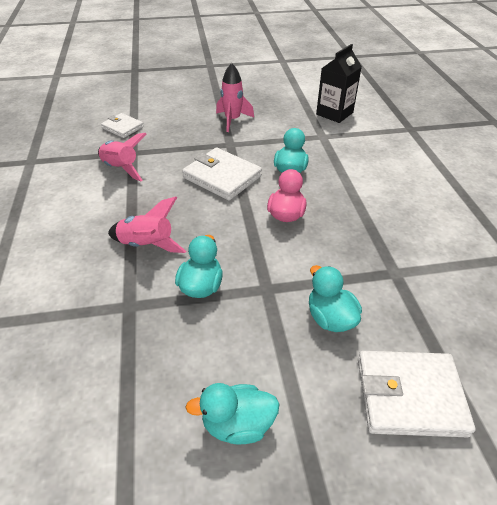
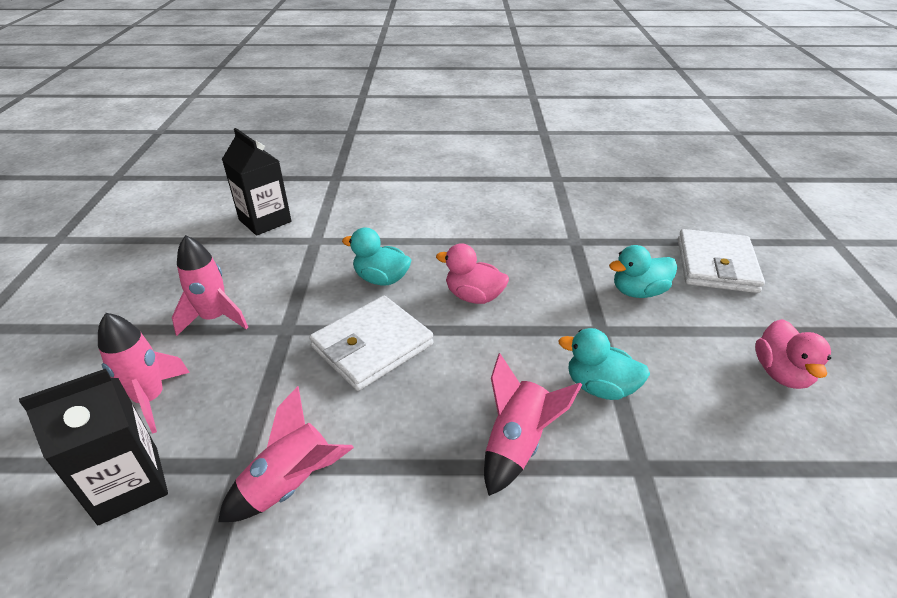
camera: 80 degrees left, 5 degrees down
(123, 127) = (129, 485): white wallet -> black carton
(171, 118) = (150, 399): none -> pink rocket
(237, 424) = (781, 373): turquoise duck -> pink duck

